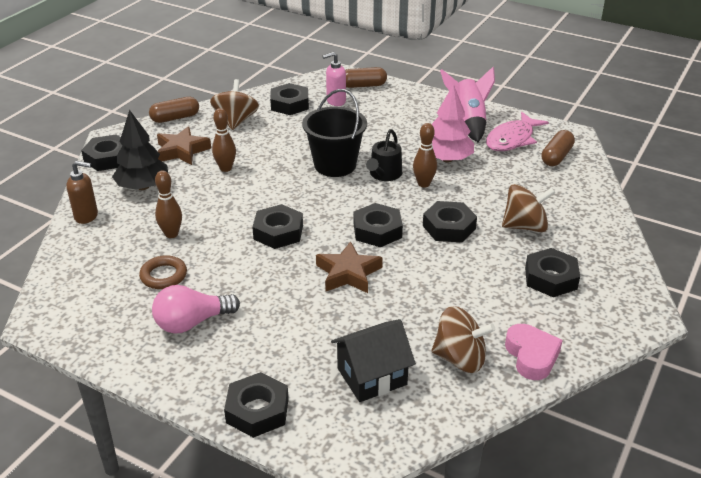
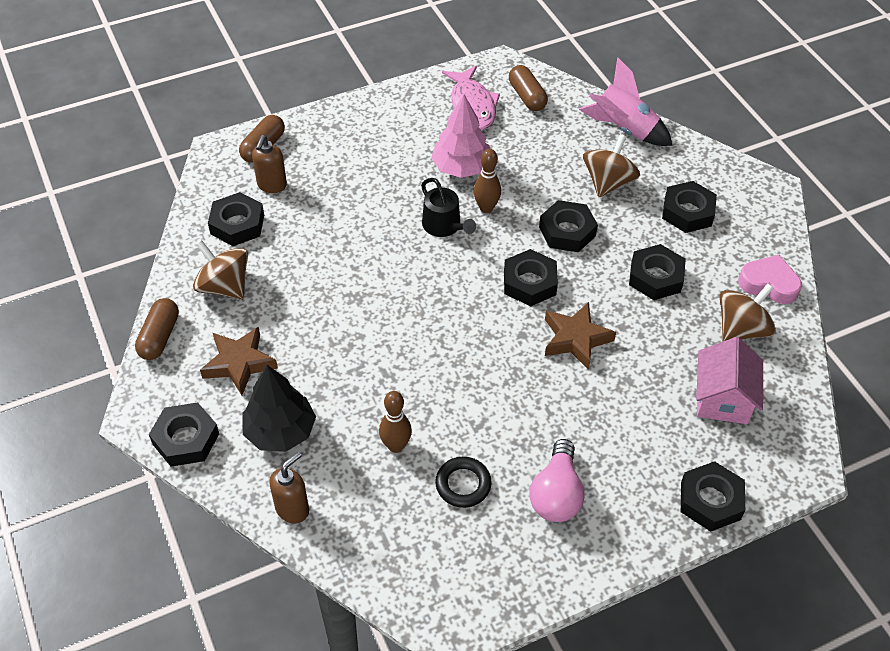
camera: 55 degrees left, 15 degrees up
(163, 276) = (463, 484): brown ring -> black ring
(226, 168) = (314, 342): brown bowling pin -> none
(278, 232) = (468, 357): black nut -> black nut (655, 277)
(335, 101) = (272, 185): pink soap dispenser -> brown soap dispenser
(335, 165) = (393, 253): black bucket -> none
(372, 376) = (722, 399): black house -> pink house
(468, 122) = (414, 115): pink rocket -> pink rocket (623, 129)

